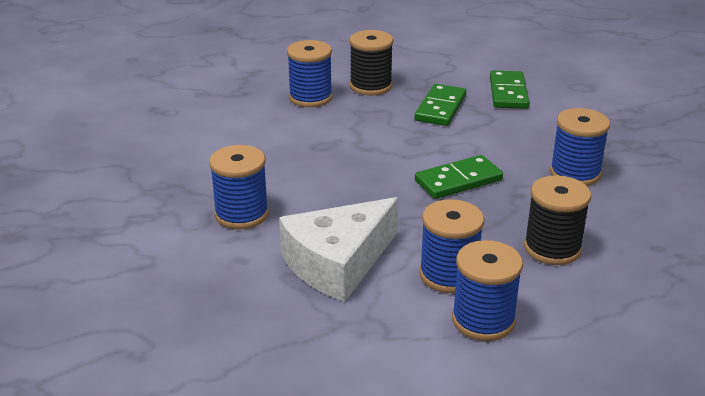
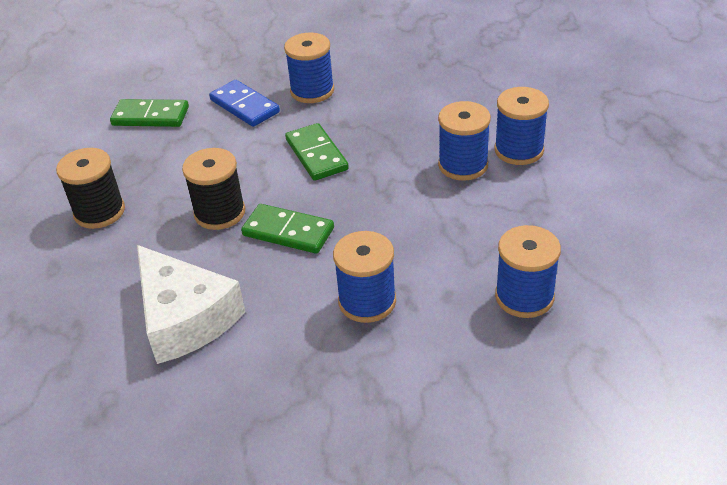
camera: 85 degrees left, 10 degrees up
(310, 97) = (112, 261): blue spool -> blue spool (524, 297)
(338, 263) = (449, 228): white cheese -> white cheese (185, 317)
(440, 108) = (170, 161): green domino -> green domino (288, 232)
(536, 137) = (244, 106): none -> blue domino
(552, 248) = (424, 111): black spool -> black spool (220, 213)

